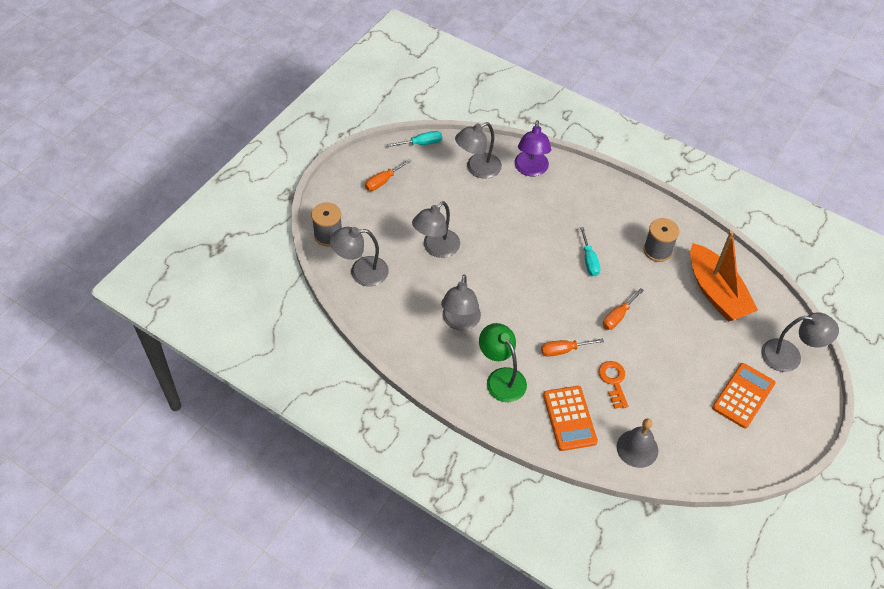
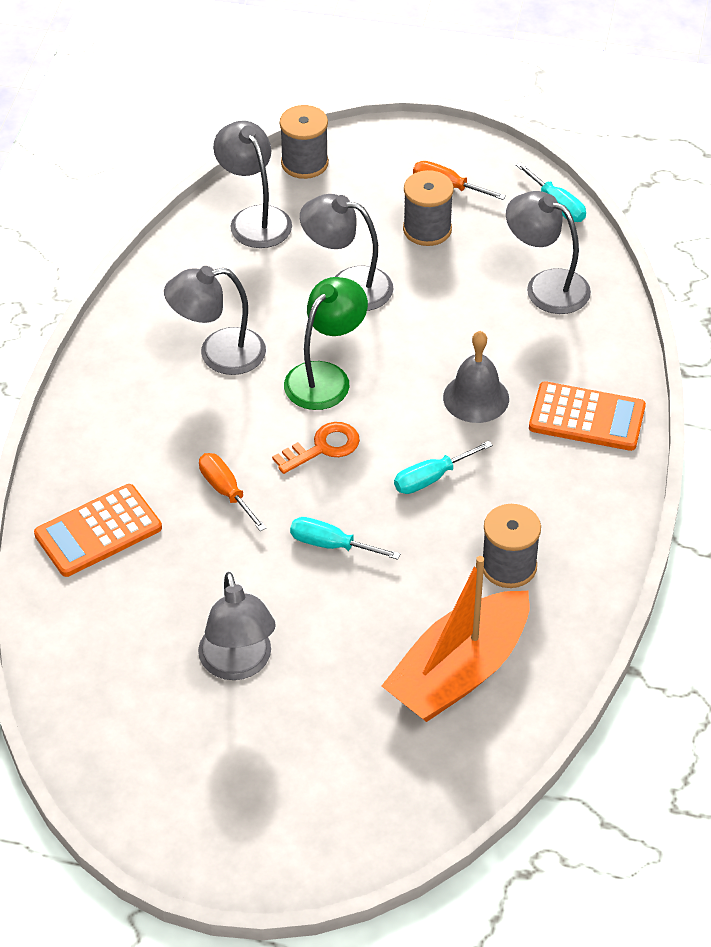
camera: 70 degrees right, 5 degrees down
(411, 201) = (427, 229): none -> grey spool
(501, 378) = (136, 430): green lamp -> green lamp (325, 377)
(530, 169) = (589, 351): purple lamp -> none
(613, 381) = (194, 570): orange key -> orange key (323, 447)
(618, 316) = (331, 545): orange screwdriver -> turquoise screwdriver
(637, 448) = (78, 630): grey bell -> grey bell (476, 398)
(743, 396) = (248, 756): orange calculator -> orange calculator (587, 417)
(790, 356) = (369, 812): grey lamp -> grey lamp (238, 664)

